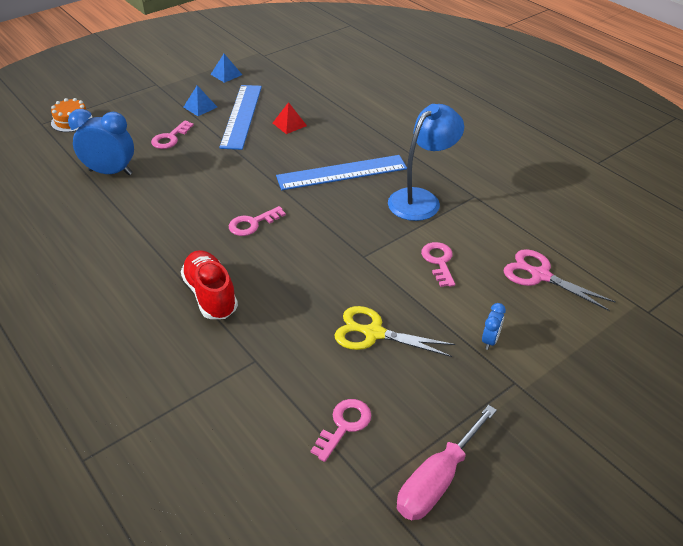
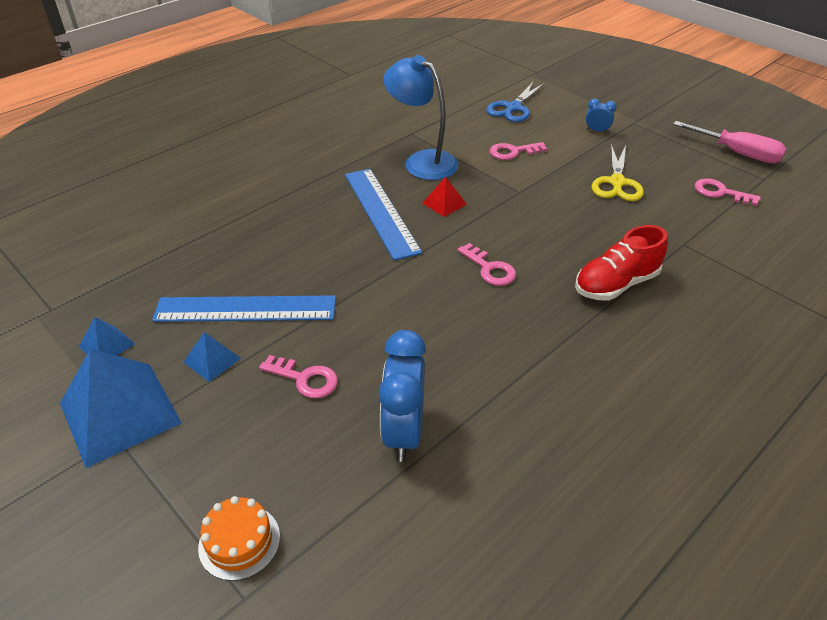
camera: 95 degrees left, 0 degrees up
(172, 83) = (119, 413): none -> blue pyramid
(289, 124) = (272, 261): red pyramid -> red pyramid (444, 203)
(540, 275) = (513, 108): pink scissors -> blue scissors

